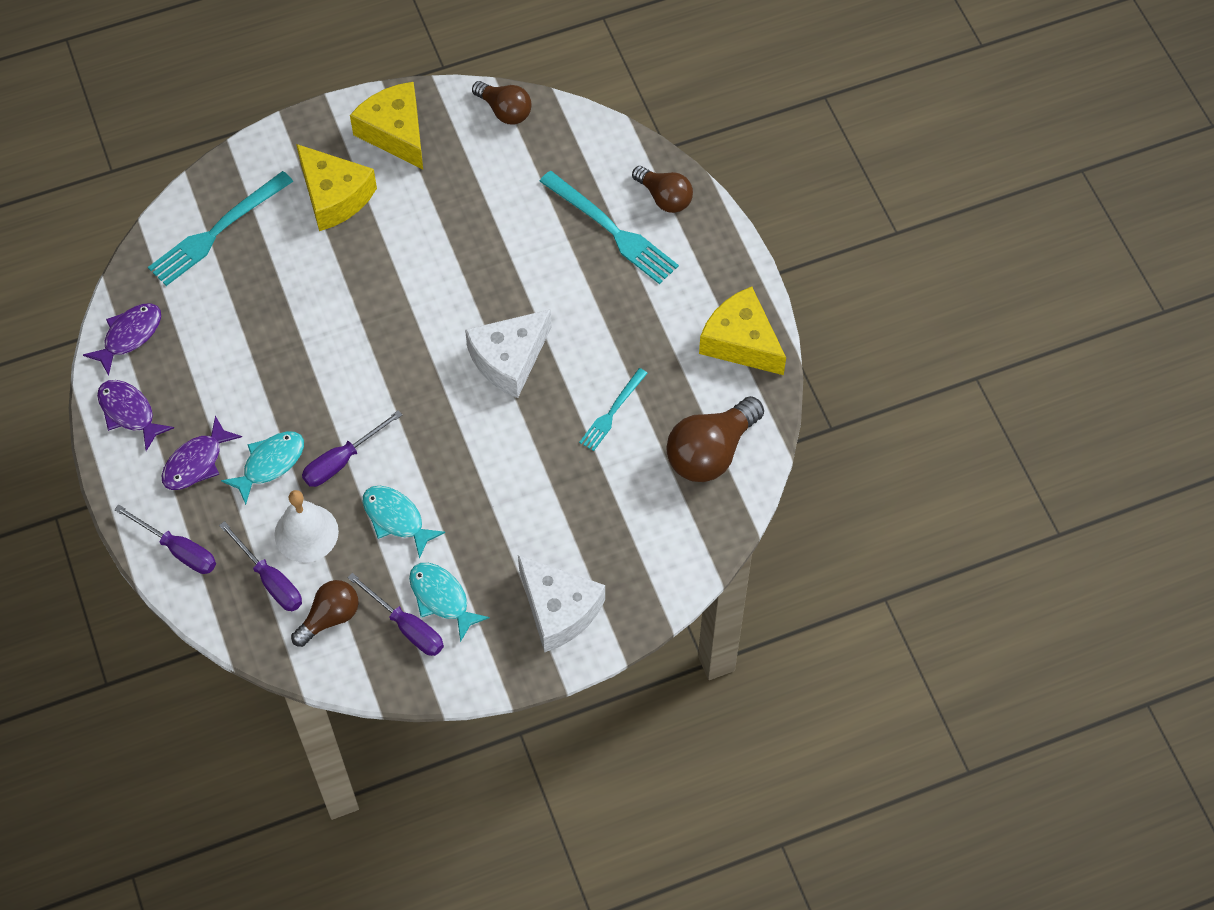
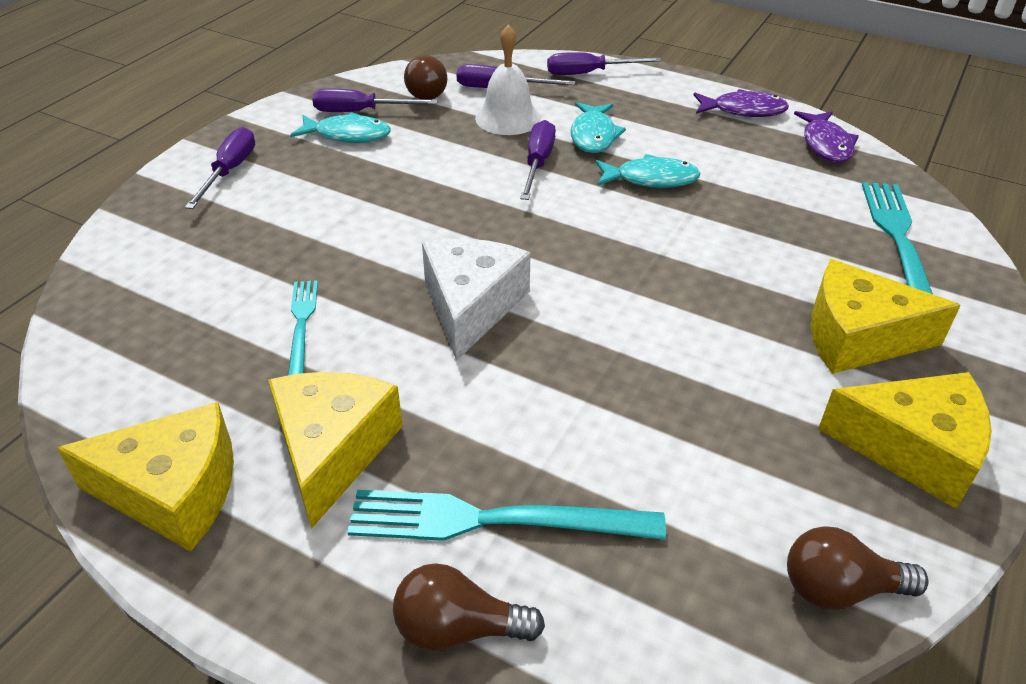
camera: 140 degrees right, 20 degrees down
(196, 462) = (649, 112): purple fish -> none
(396, 519) = (443, 155): turquoise fish -> turquoise fish (651, 179)
(558, 610) = (230, 171): white cheese -> purple screwdriver
(654, 314) = (333, 450): none -> yellow cheese
(711, 452) = (142, 351): brown light bulb -> none

